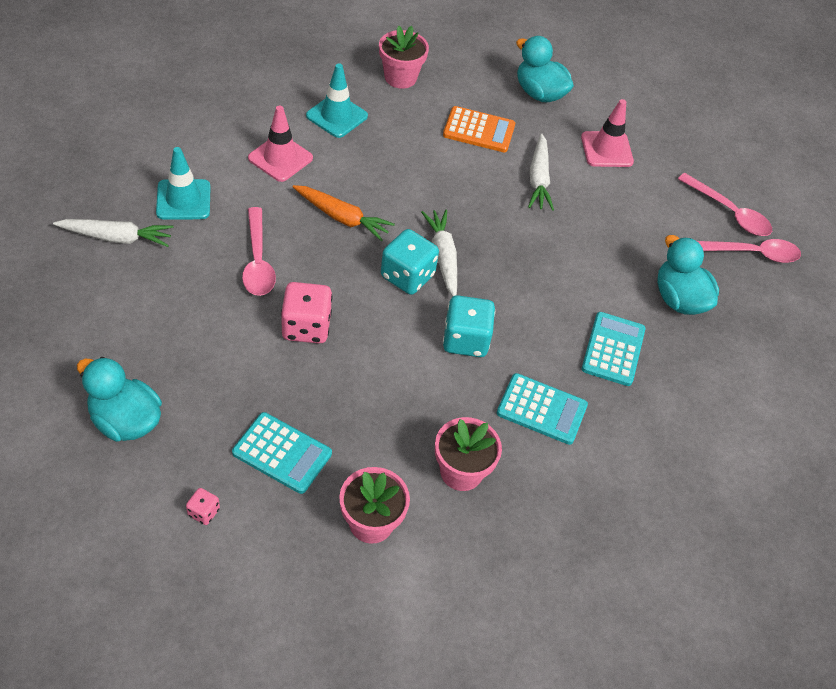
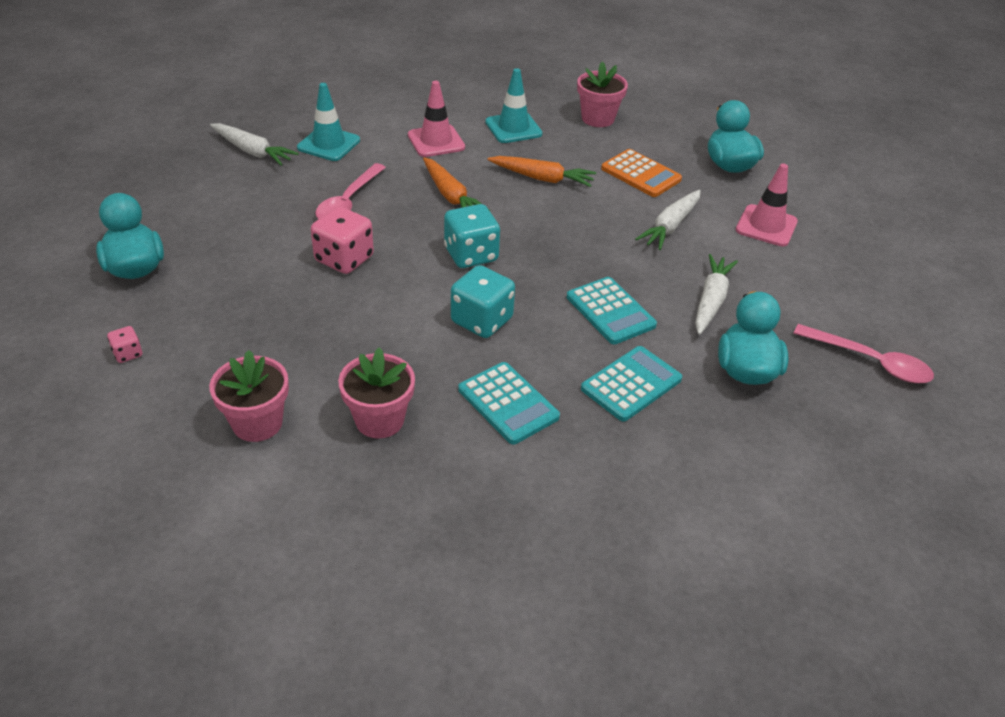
camera: 35 degrees right, 10 degrees down
(282, 453) = (233, 339): turquoise calculator -> turquoise calculator (610, 311)
(403, 166) = (542, 178): none -> orange carrot
(443, 257) = (518, 252): white carrot -> white carrot (711, 301)
(729, 213) = (871, 319): pink spoon -> none

